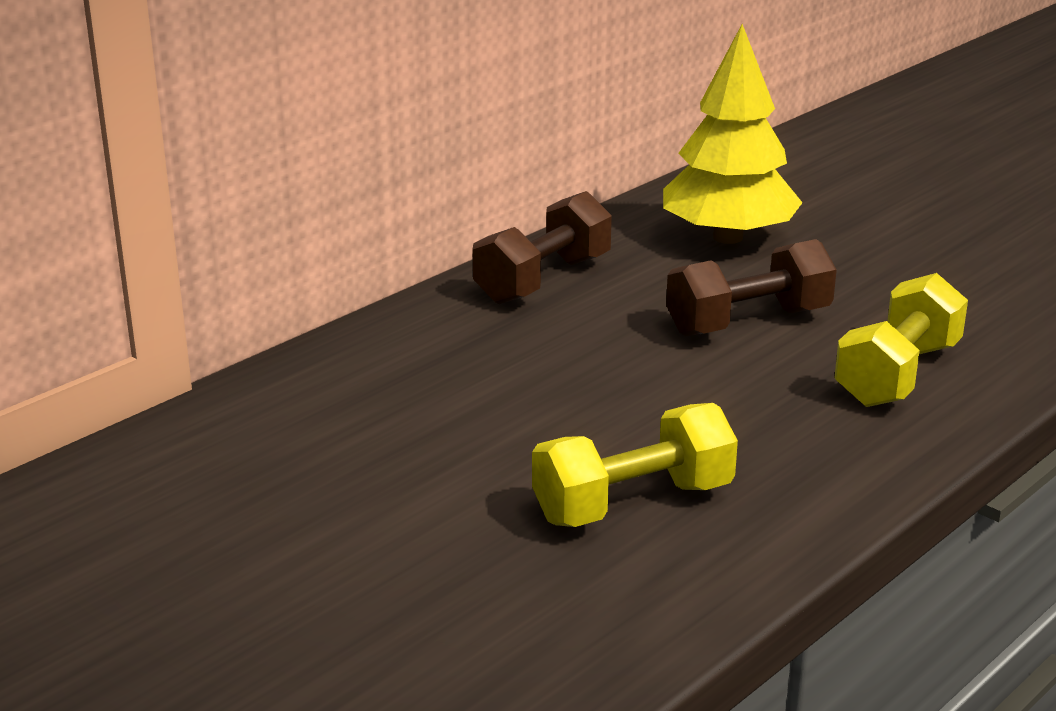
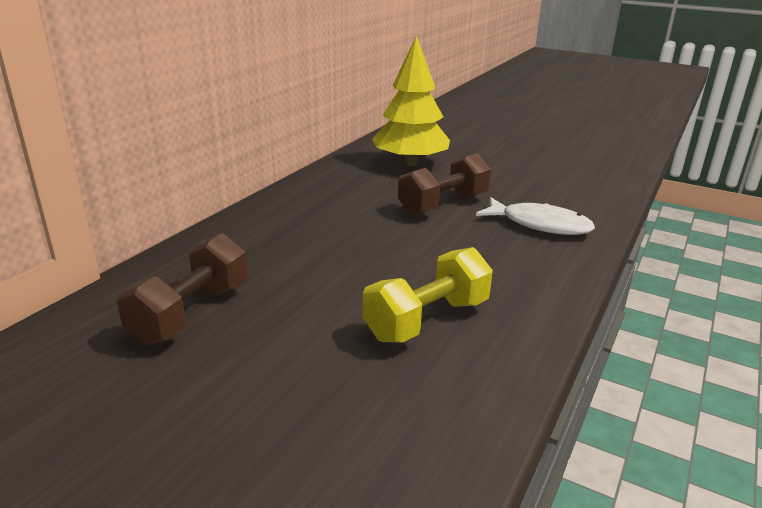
camera: 15 degrees left, 0 degrees up
(543, 280) = (316, 192): brown dumbbell -> brown dumbbell (191, 312)
(897, 374) = (540, 225): yellow dumbbell -> white fish

